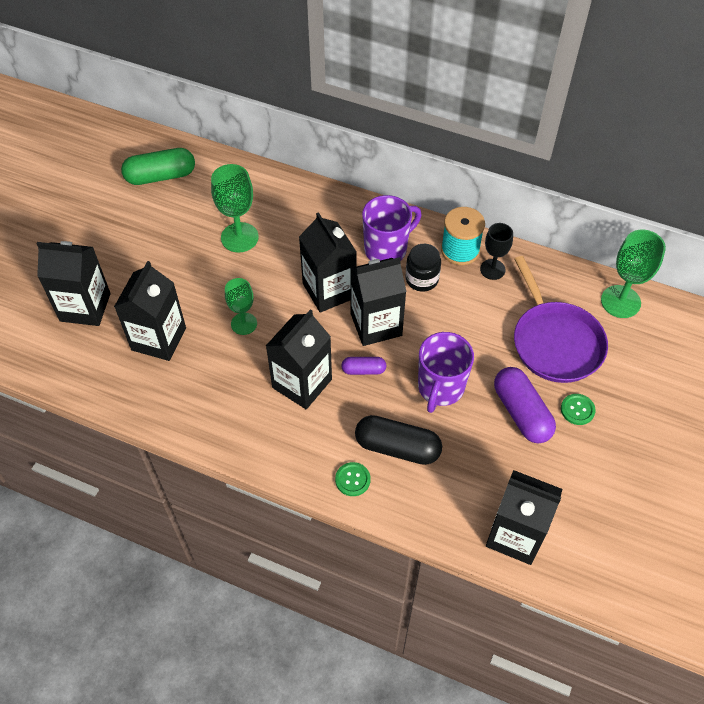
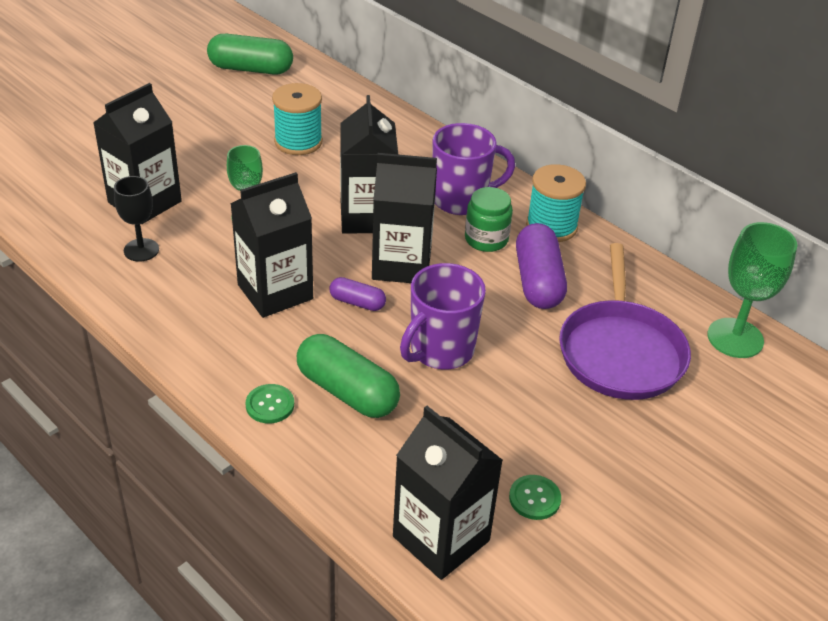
camera: 20 degrees right, 15 degrees down
(85, 307) = (89, 152): black carton -> none
(239, 237) = (298, 142): green goblet -> turquoise spool
(397, 447) = (347, 391): black capsule -> green capsule
(422, 279) = (486, 239): black jar -> green jar
(492, 269) = (581, 256): black goblet -> black goblet (141, 250)
(521, 412) = (531, 409): purple capsule -> purple capsule (538, 281)
(577, 410) = (609, 432): green button -> green button (534, 498)

